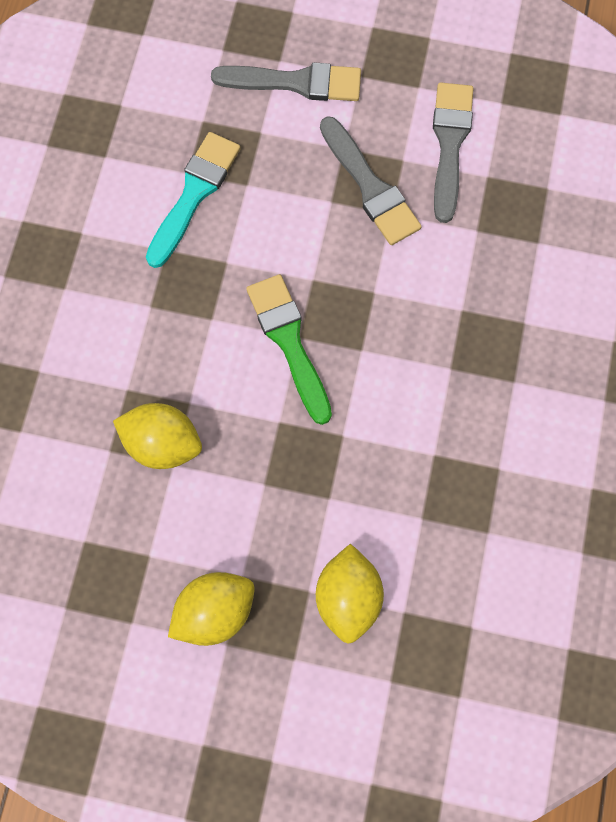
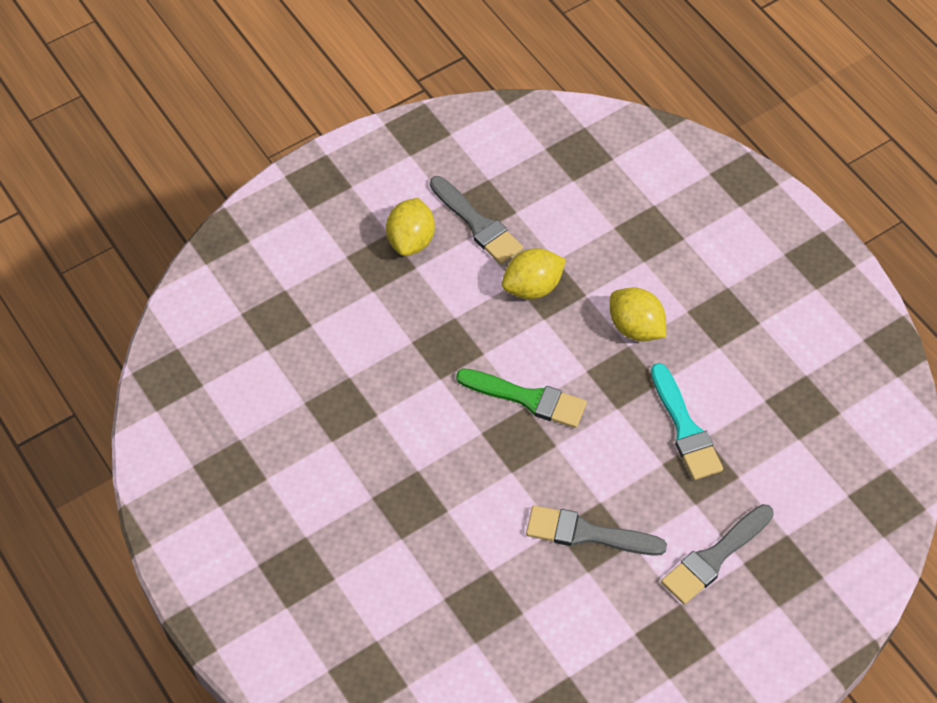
camera: 135 degrees right, 15 degrees down
(348, 598) = (348, 305): yellow lemon -> yellow lemon (636, 328)
(450, 144) = (570, 611): grey brush -> grey brush (477, 224)

